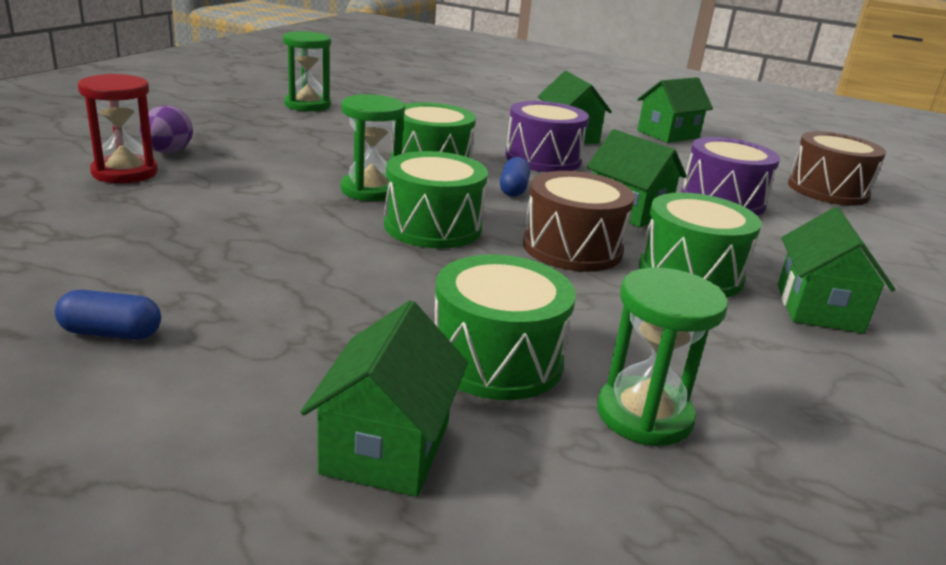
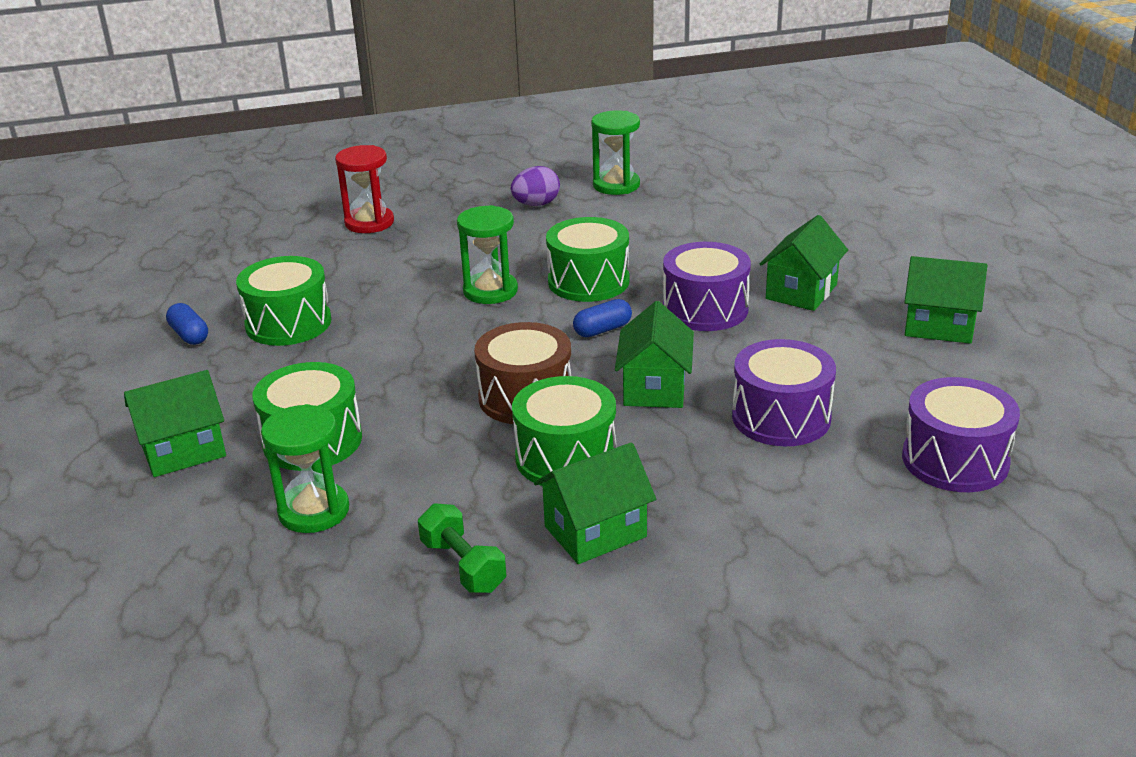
camera: 55 degrees right, 5 degrees up
(168, 152) = (424, 211): purple egg -> purple egg (536, 204)
(433, 227) = (468, 338): green drum -> green drum (288, 323)
(827, 190) = (955, 460): brown drum -> purple drum
(827, 380) = (463, 566): none -> green dumbbell

